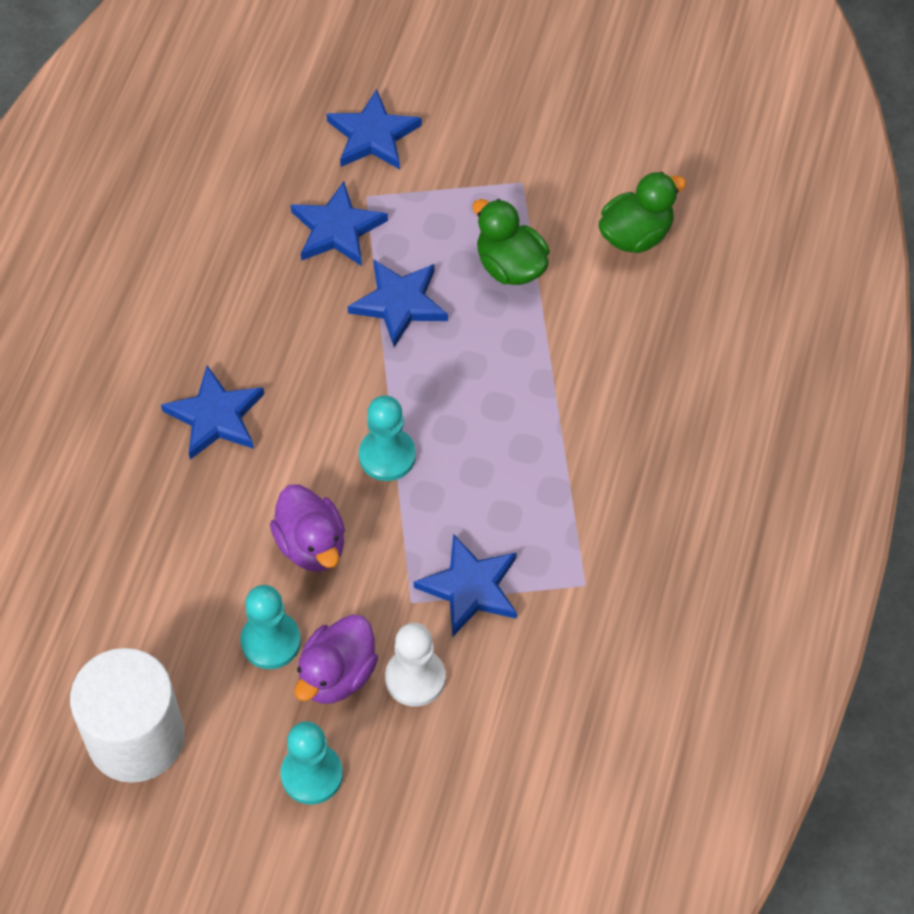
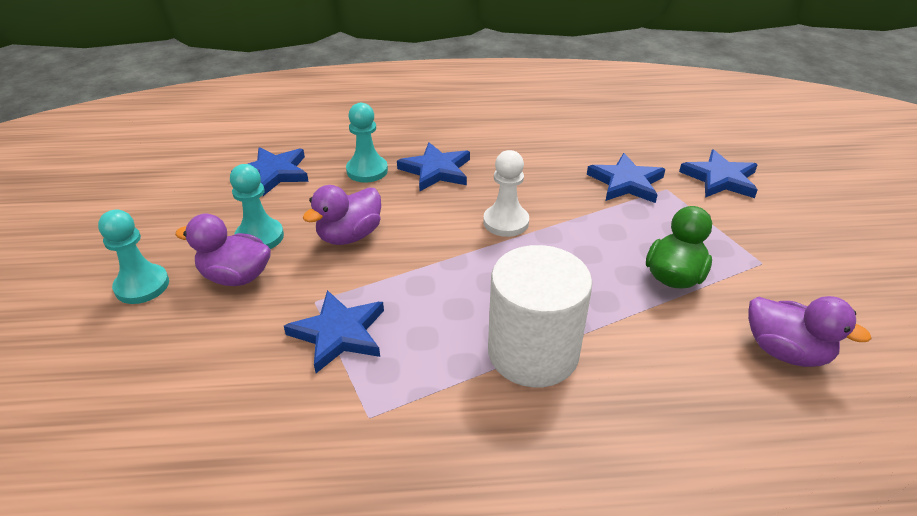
camera: 70 degrees right, 20 degrees down
(136, 737) = (172, 199): white cylinder -> white cylinder (533, 352)
(387, 456) = (446, 254): turquoise pawn -> turquoise pawn (367, 171)
(399, 303) = (588, 226): blue star -> blue star (274, 173)
(415, 678) = (239, 322): white pawn -> white pawn (506, 222)
(636, 235) = (785, 351): green duck -> purple duck

